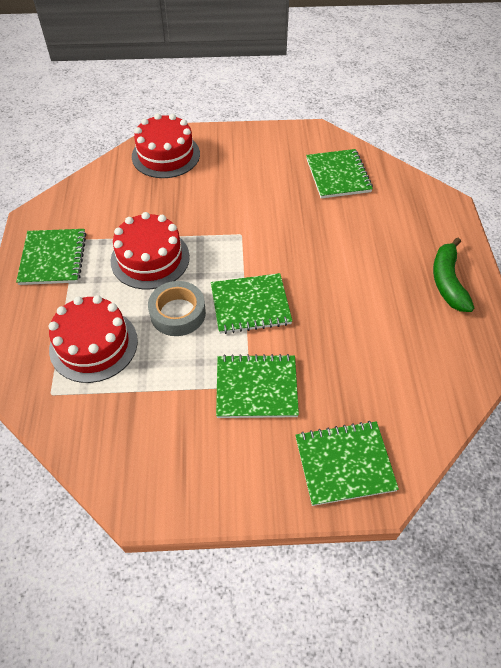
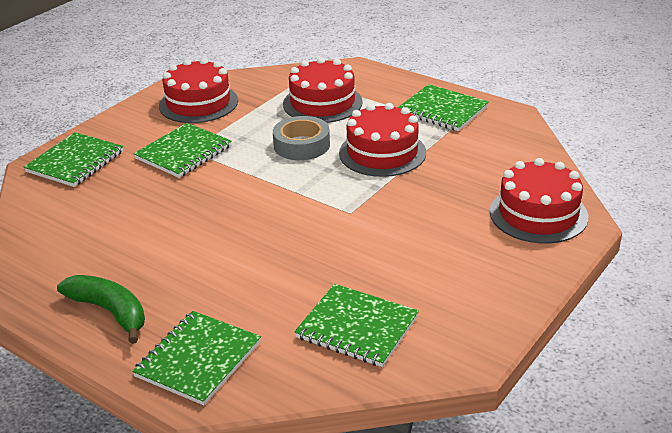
camera: 130 degrees right, 20 degrees down
(164, 449) = (198, 103): none -> red cake
(250, 305) = (259, 181): green notebook -> green notebook (198, 359)

